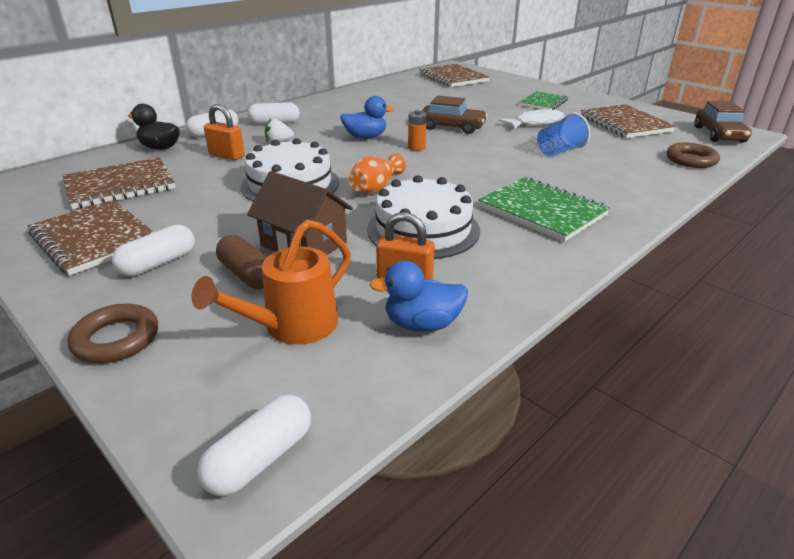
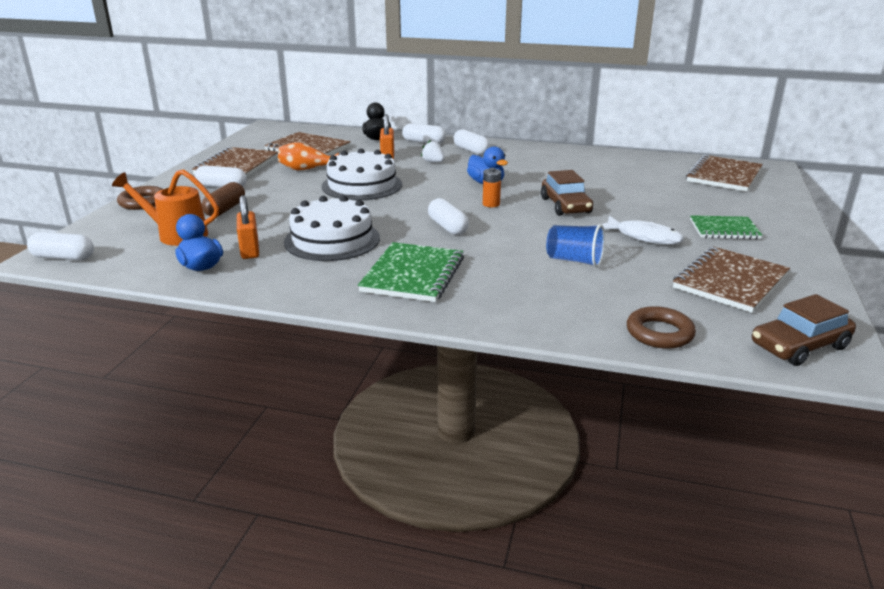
camera: 60 degrees right, 5 degrees down
(304, 244) = (276, 212): brown house -> none
(376, 188) = (387, 210): orange vase -> orange vase (306, 169)
(448, 174) = (447, 227): none -> white capsule

